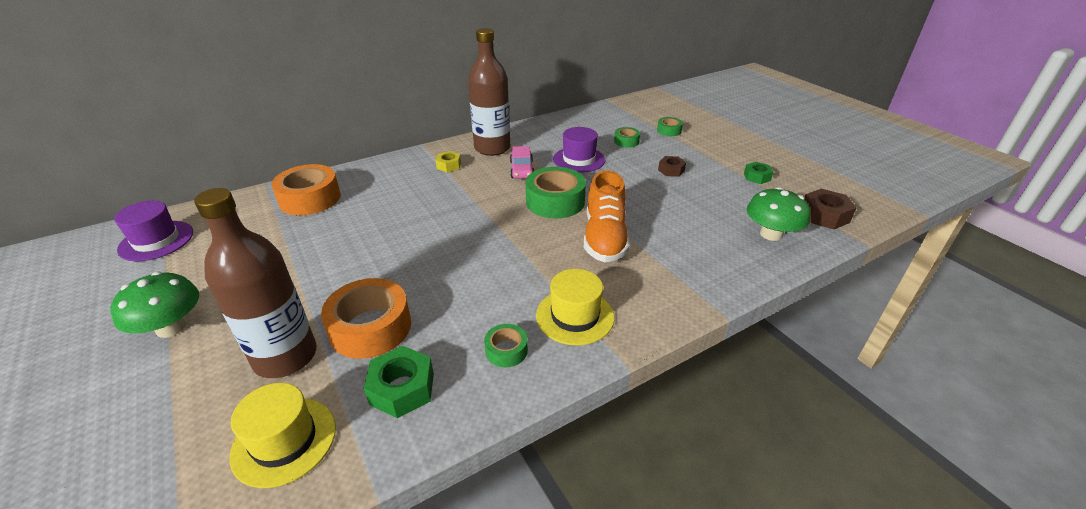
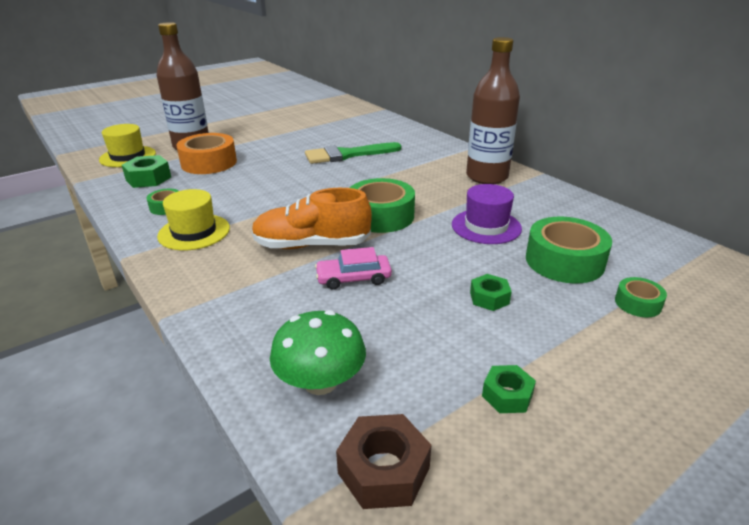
camera: 85 degrees right, 5 degrees down
(156, 241) = (310, 99): purple hat -> none
(171, 327) = (227, 119): green mushroom -> none
(310, 199) = (365, 124): orange tape -> none
(404, 214) = (347, 155): none -> green brush
(449, 165) = (438, 161): yellow nut -> none
(521, 169) = (444, 195): pink car -> pink car (353, 278)
(626, 141) = (564, 261): green tape -> green tape, size x1.96
(671, 170) = (489, 298): brown nut -> green nut

